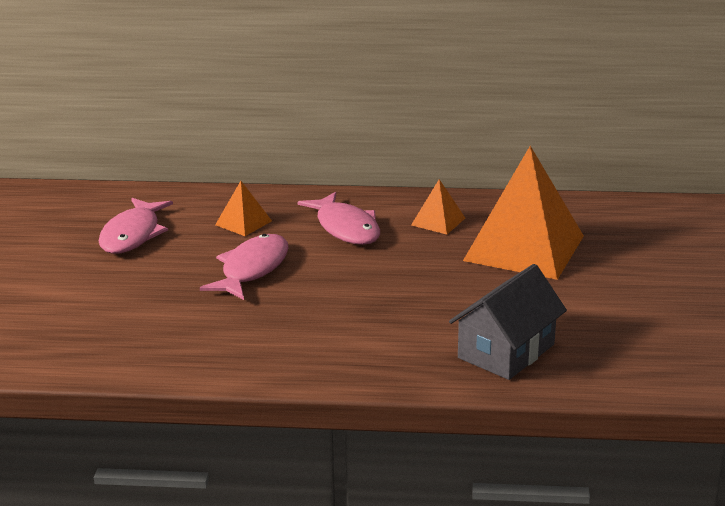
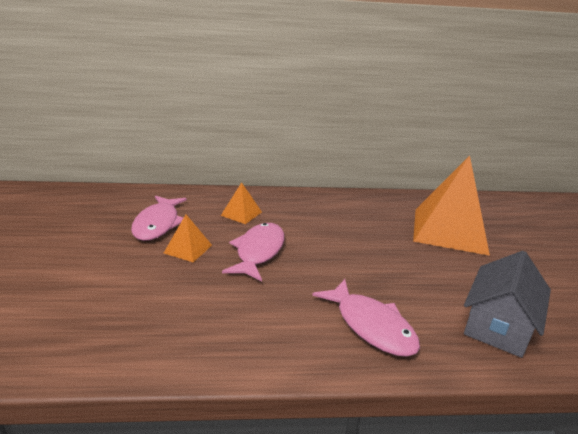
camera: 10 degrees left, 0 degrees up
(346, 228) = (317, 217): pink fish -> pink fish (371, 325)
(438, 221) = (379, 211): orange pyramid -> orange pyramid (188, 249)

